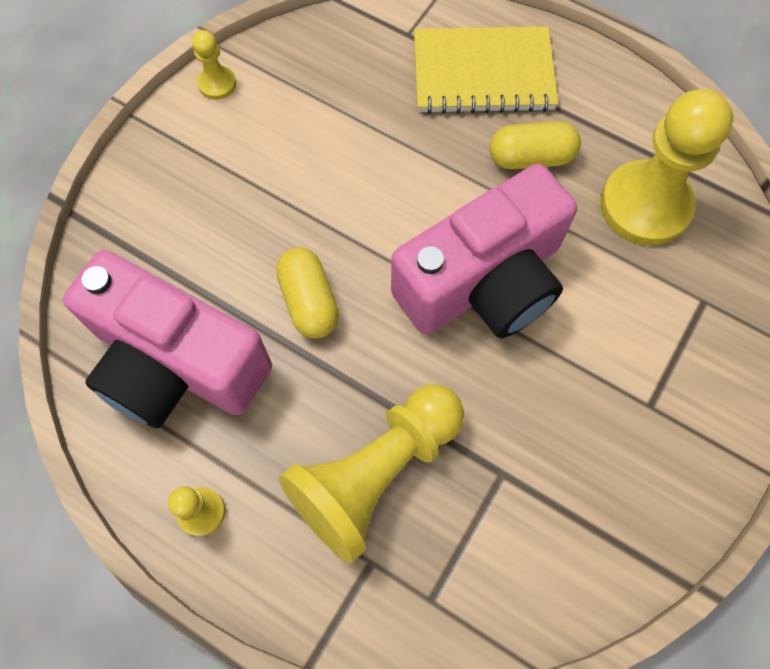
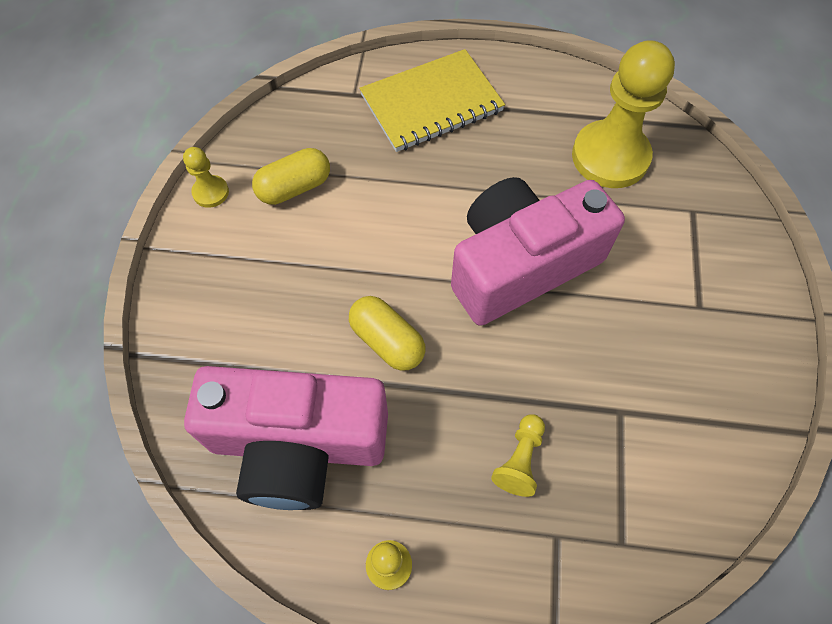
camera: 25 degrees left, 5 degrees down
(375, 474) = (520, 460): yellow pawn -> yellow pawn, size x0.45
(483, 282) = (521, 265): pink camera -> pink camera turned 150 degrees counterclockwise
(531, 157) = (504, 154): yellow capsule -> yellow capsule (294, 187)

